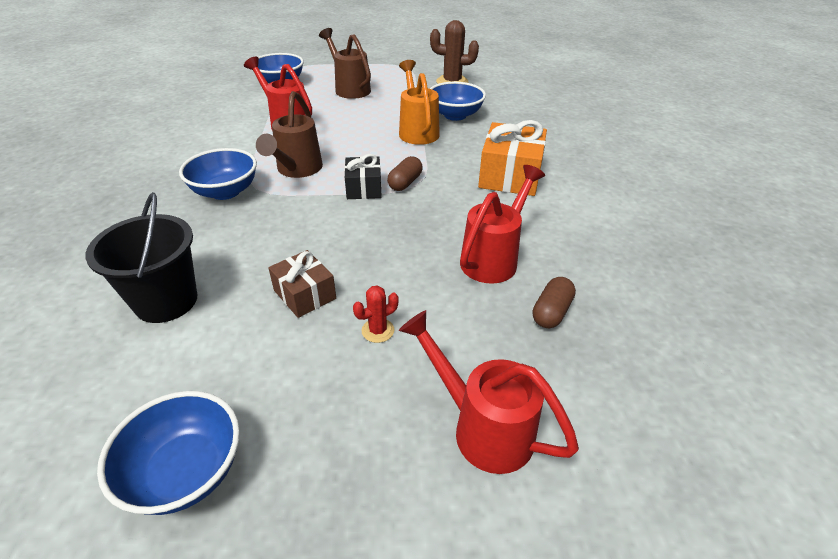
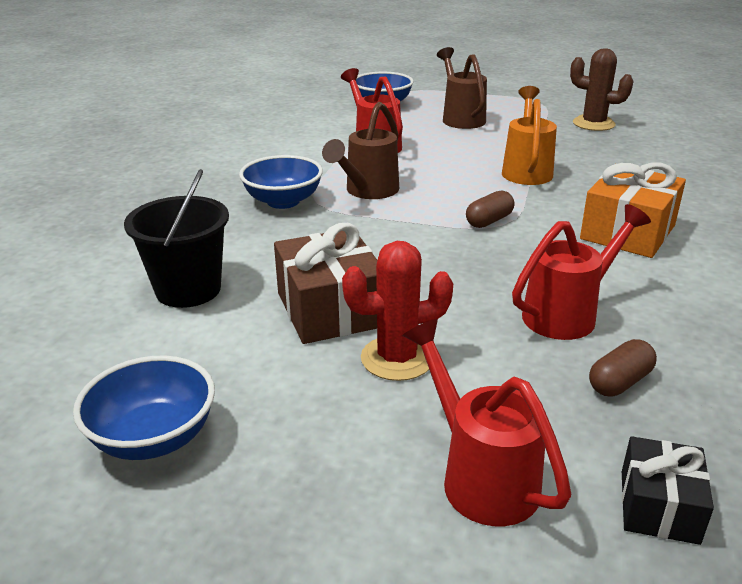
camera: 20 degrees right, 10 degrees down
(305, 294) = (330, 309): brown gift -> brown gift, size x1.68
(364, 188) = (437, 219): black gift -> black gift (659, 506)
(378, 330) = (397, 358): red cactus -> red cactus, size x1.89
(455, 115) = (582, 159): blue bowl -> none

